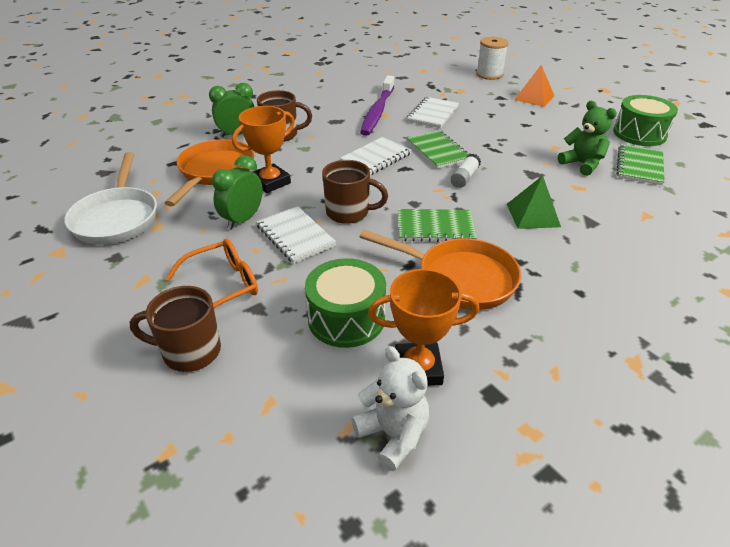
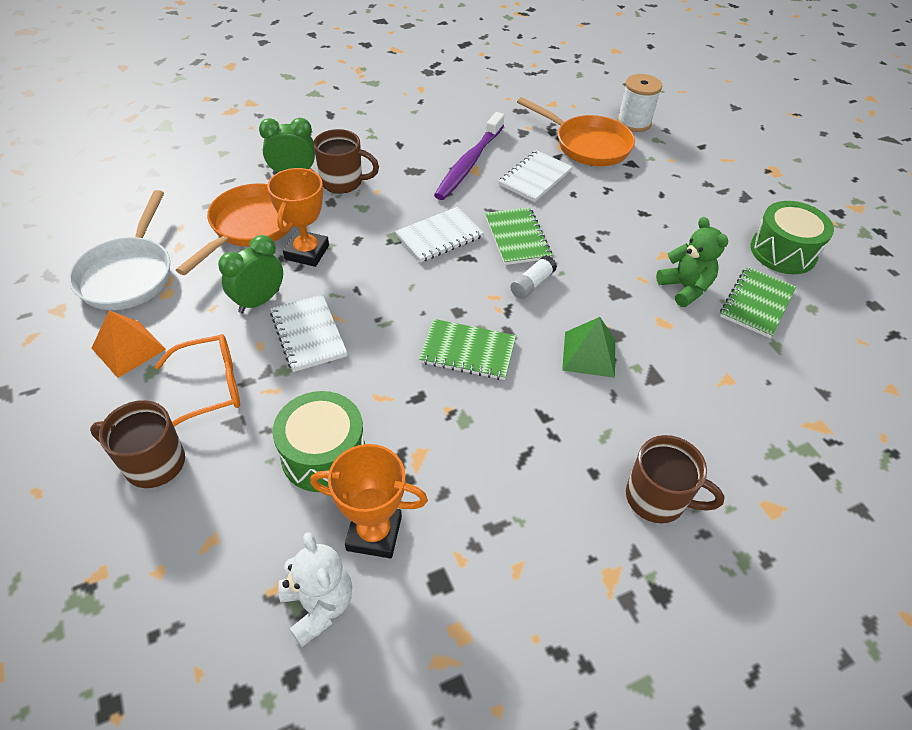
camera: 10 degrees right, 10 degrees up
(270, 182) = (307, 252): orange trophy -> orange trophy turned 45 degrees counterclockwise
(349, 212) = (378, 312): brown mug -> brown mug (657, 499)
(460, 278) = (466, 427): orange pan -> orange pan (587, 145)
(534, 97) = (674, 170): orange pyramid -> orange pyramid (128, 348)

